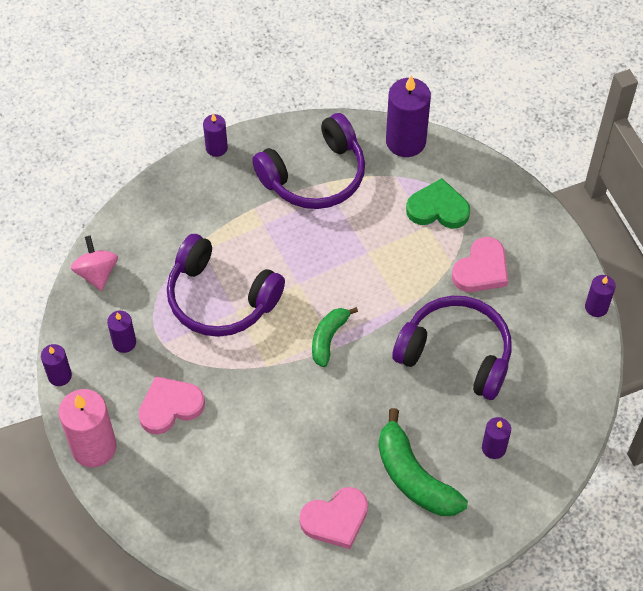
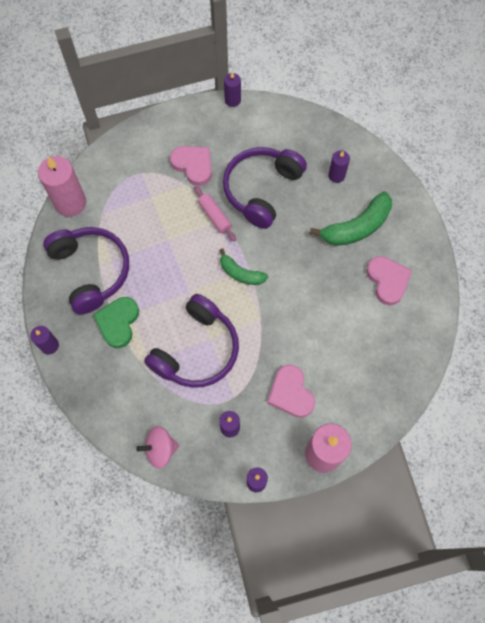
camera: 85 degrees left, 10 degrees up
(405, 141) = (70, 203): purple candle -> pink candle
(407, 301) = (215, 216): none -> pink rolling pin
(438, 208) = (136, 187): green heart -> green heart (118, 322)

